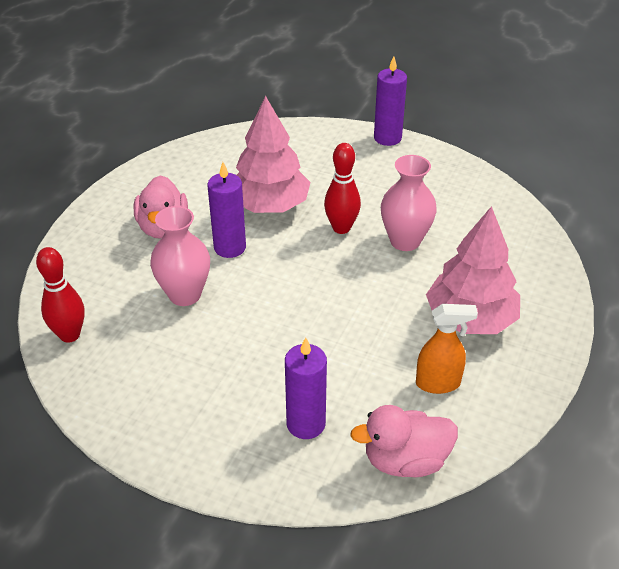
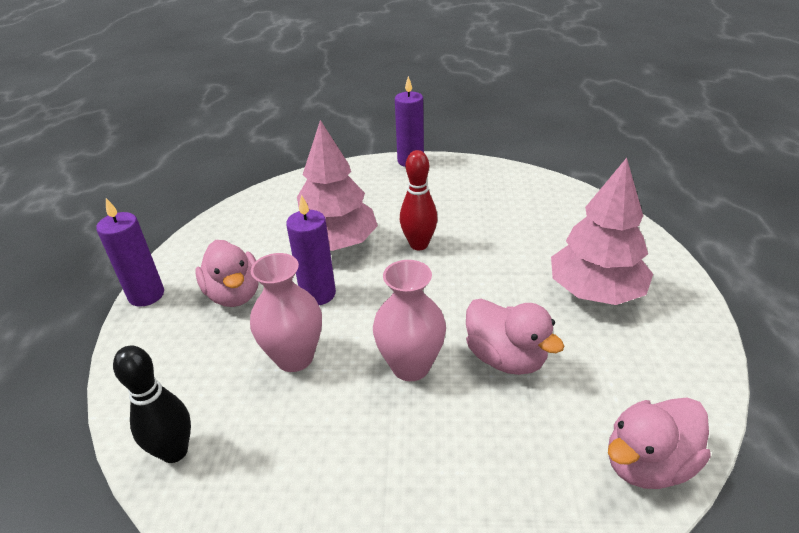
camera: 20 degrees left, 5 degrees down
(70, 335) = (174, 451): red bowling pin -> black bowling pin
(306, 424) = (515, 460): purple candle -> purple candle (146, 295)
(351, 349) = (505, 358): none -> pink duck
(405, 241) = (485, 239): pink vase -> pink vase (410, 366)
(438, 383) = (615, 364): orange spray bottle -> none

